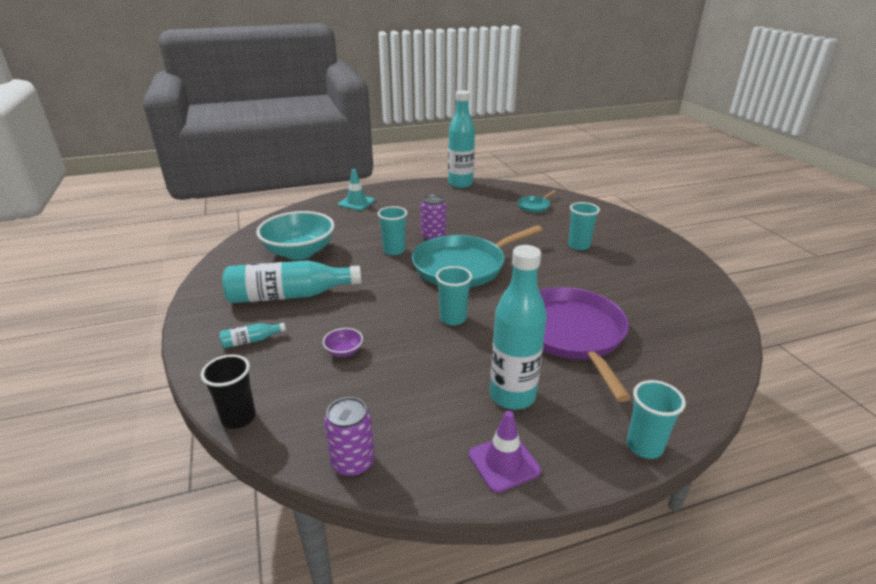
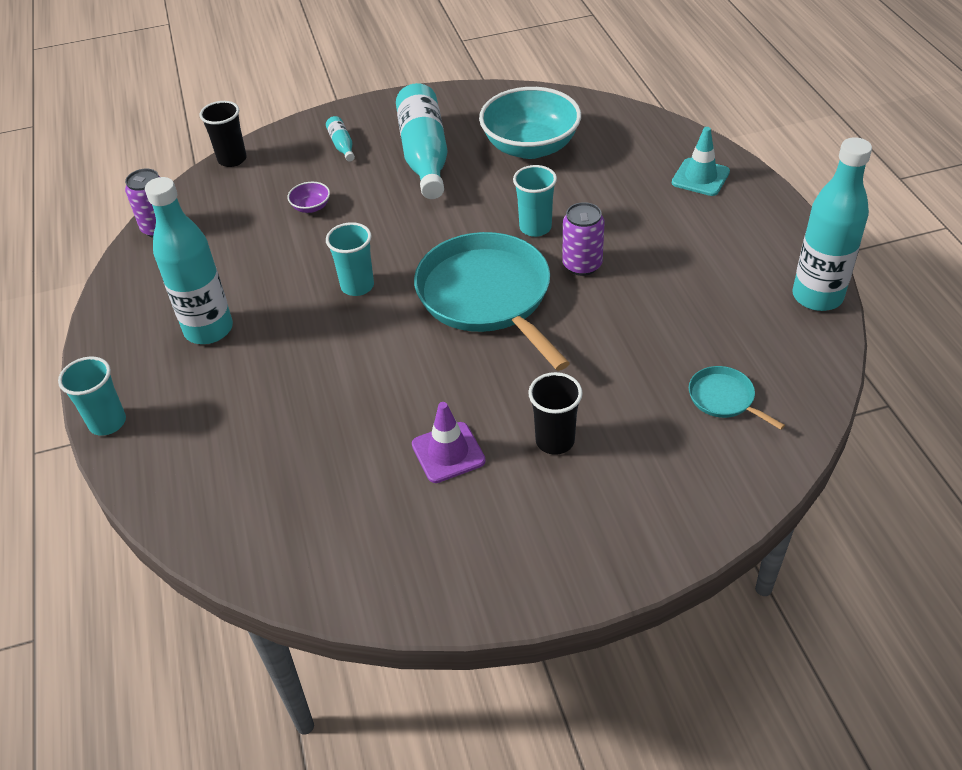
camera: 95 degrees right, 15 degrees up
(504, 463) = (125, 318): purple traffic cone -> purple traffic cone (448, 452)
(572, 334) = (304, 393): purple pan -> none
(579, 246) = (555, 441): turquoise cup -> black cup

